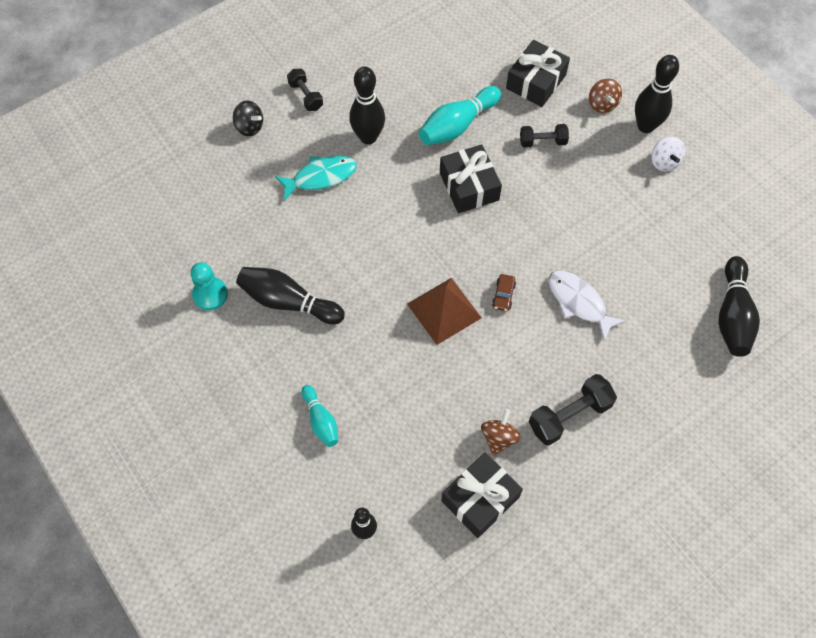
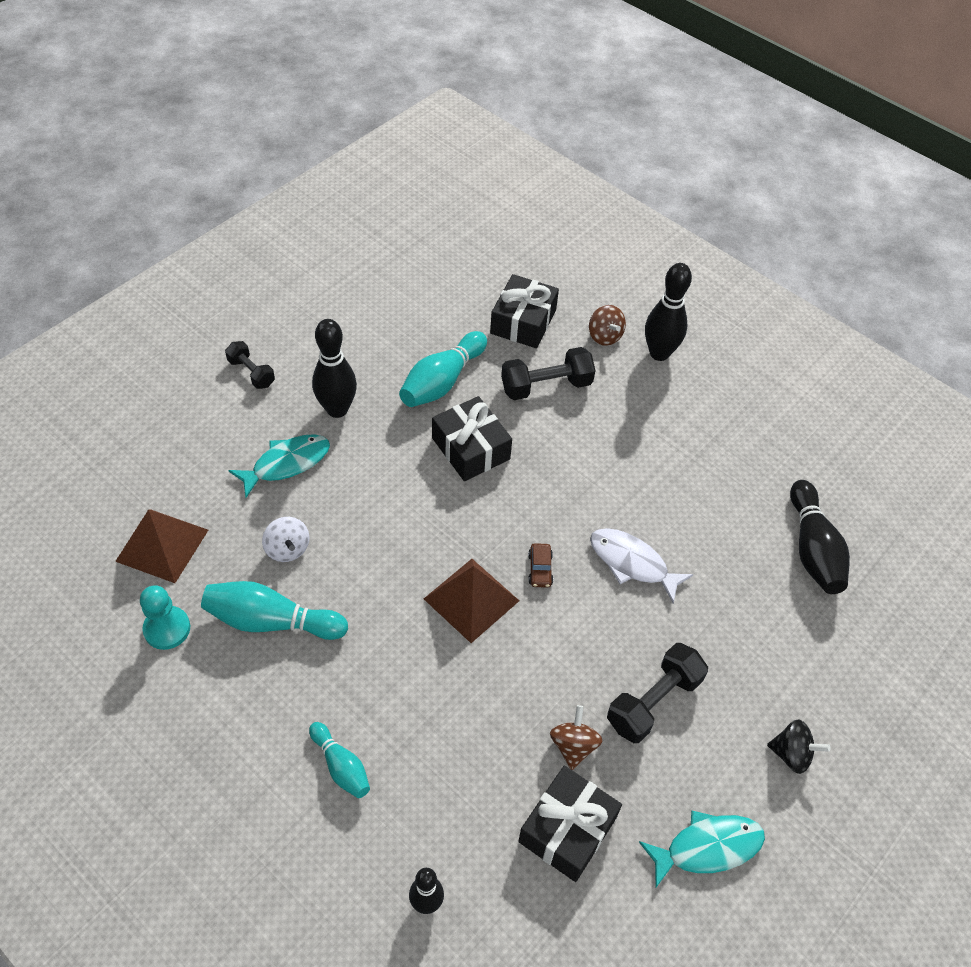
camera: 15 degrees left, 10 degrees down
(216, 228) = (162, 545): none -> brown pyramid
(249, 127) = (186, 417): black spinning top -> black spinning top (791, 754)
(288, 302) = (271, 621): black bowling pin -> turquoise bowling pin
(542, 141) = (546, 386): black dumbbell -> black dumbbell, size x1.59
(584, 533) = (707, 848): none -> turquoise fish
(664, 162) = (690, 389): white spinning top -> white spinning top (287, 549)

